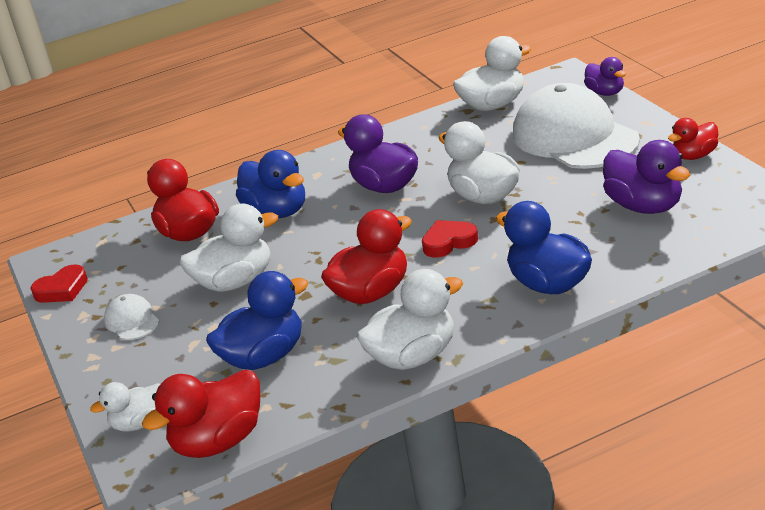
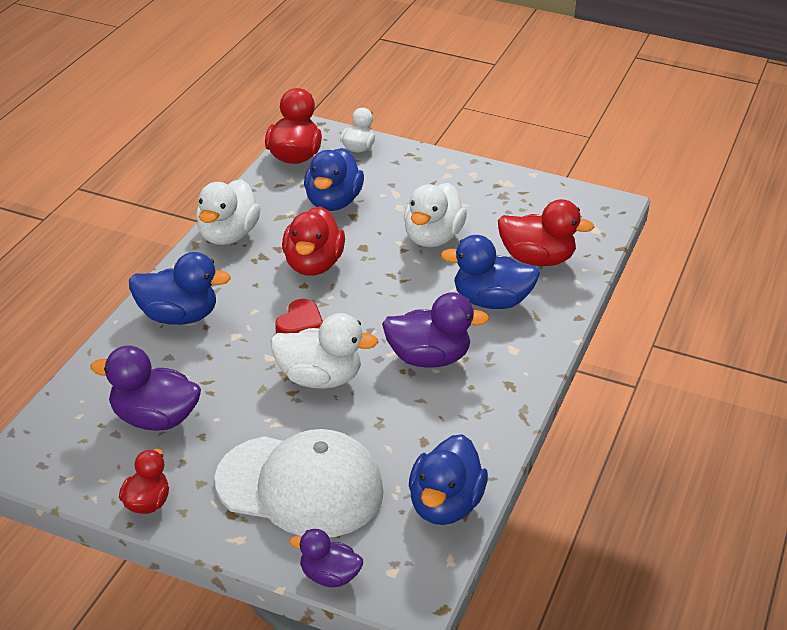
camera: 130 degrees right, 5 degrees up
(62, 289) = (556, 191): red heart -> none
(132, 321) = (464, 191): white cap -> none
(493, 105) = (444, 506): white duck -> blue duck

